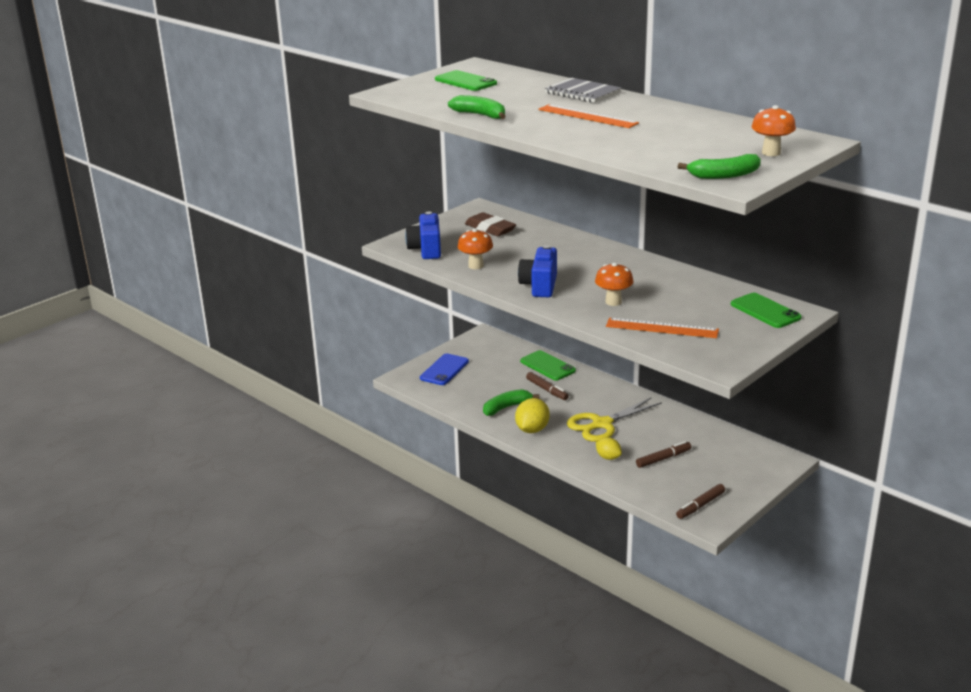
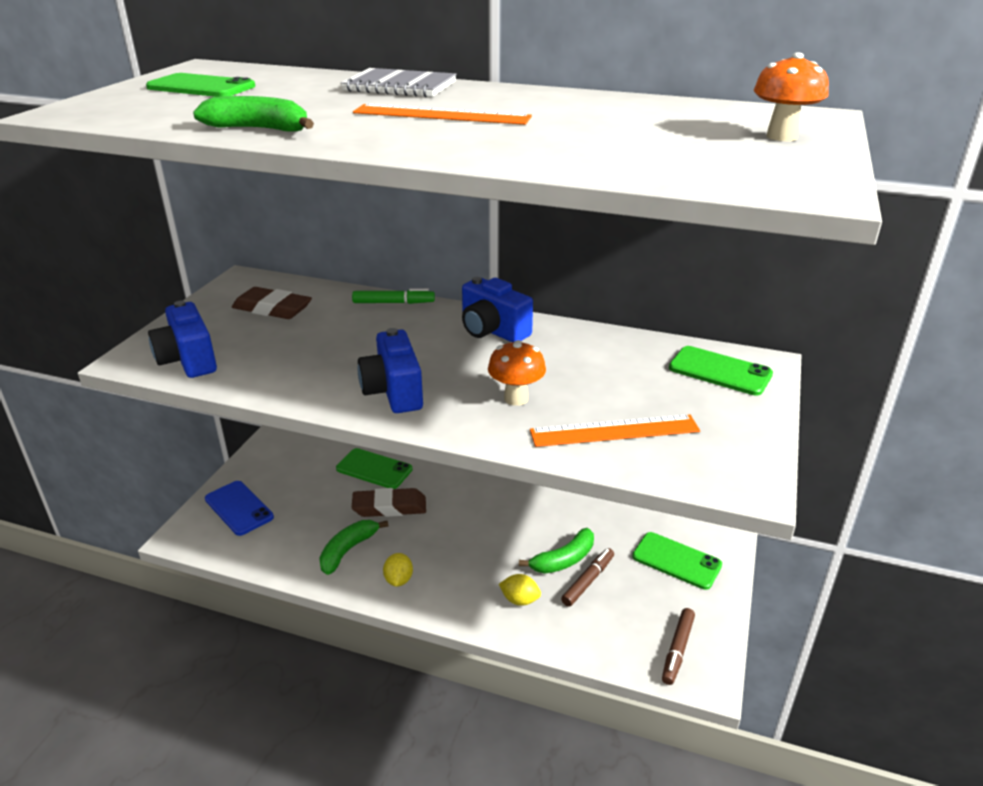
camera: 25 degrees left, 5 degrees up
(444, 370) = (239, 508): blue phone -> blue phone turned 45 degrees counterclockwise
(476, 266) = (278, 375): orange mushroom -> none
(532, 430) = (398, 580): yellow lemon -> yellow lemon, size x0.63
(547, 390) = (389, 507): brown marker -> brown eraser
(572, 237) = (393, 303): none -> green marker
(602, 424) = (484, 544): yellow scissors -> none
(627, 263) = (492, 331): none -> blue camera
(724, 175) = (774, 178): green banana -> green banana (563, 560)
(738, 462) = (676, 561): none -> green phone

